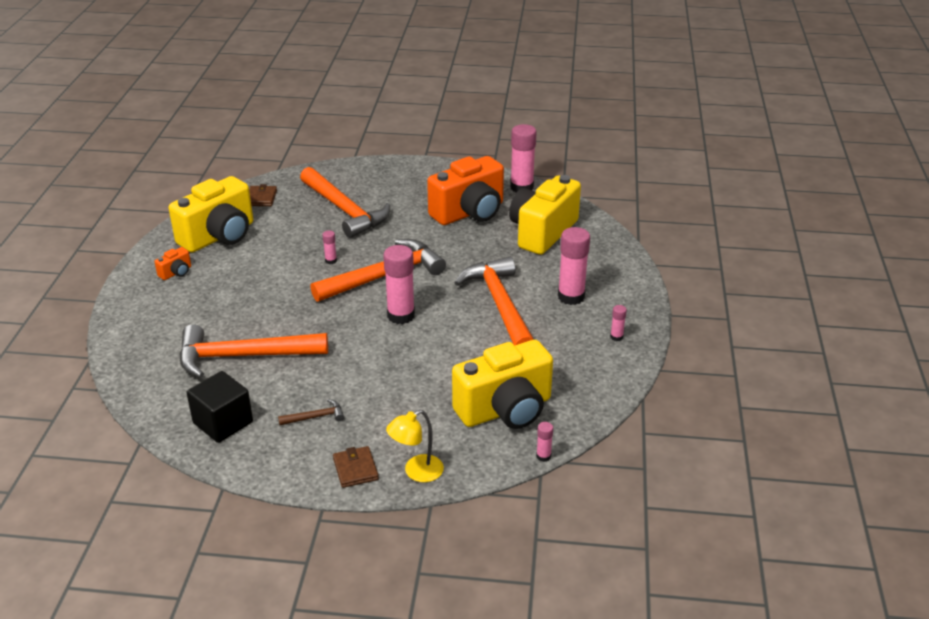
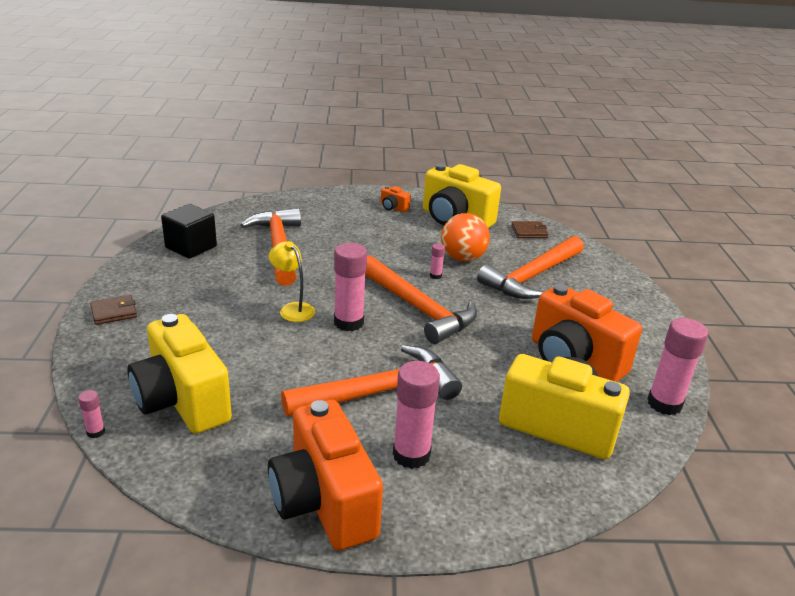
camera: 80 degrees right, 5 degrees down
(302, 242) = (462, 258): none -> orange ball
(315, 417) = (191, 287): brown hammer -> none
(416, 472) = (98, 346): yellow lamp -> yellow lamp (293, 309)
(616, 337) = (324, 502): pink glue stick -> orange camera

